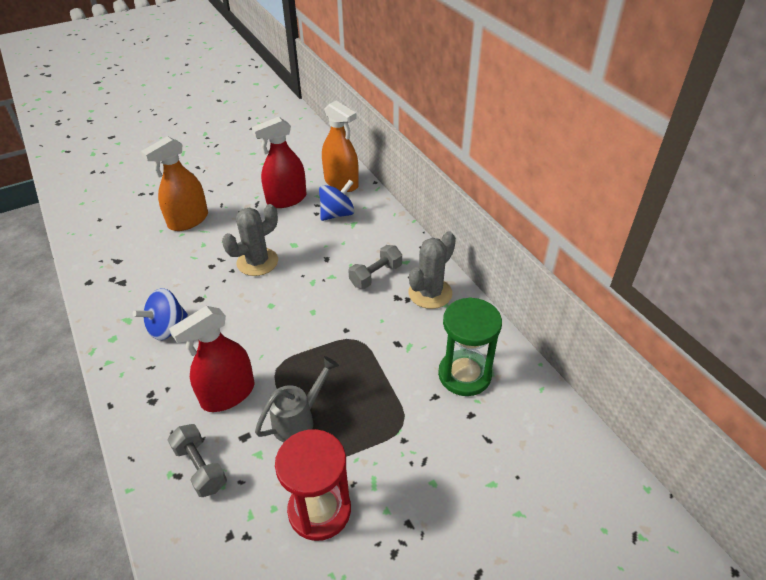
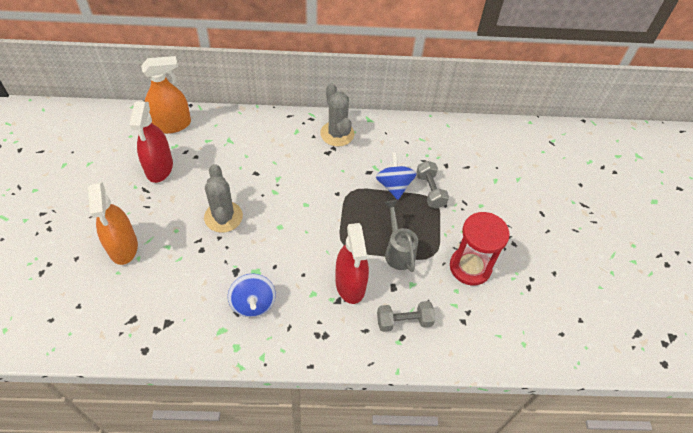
camera: 65 degrees left, 10 degrees up
(337, 214) = (209, 144): blue spinning top -> blue spinning top (394, 186)
(376, 275) = (297, 153): grey dumbbell -> grey dumbbell (430, 191)
(464, 375) = (416, 152): green hourglass -> none

